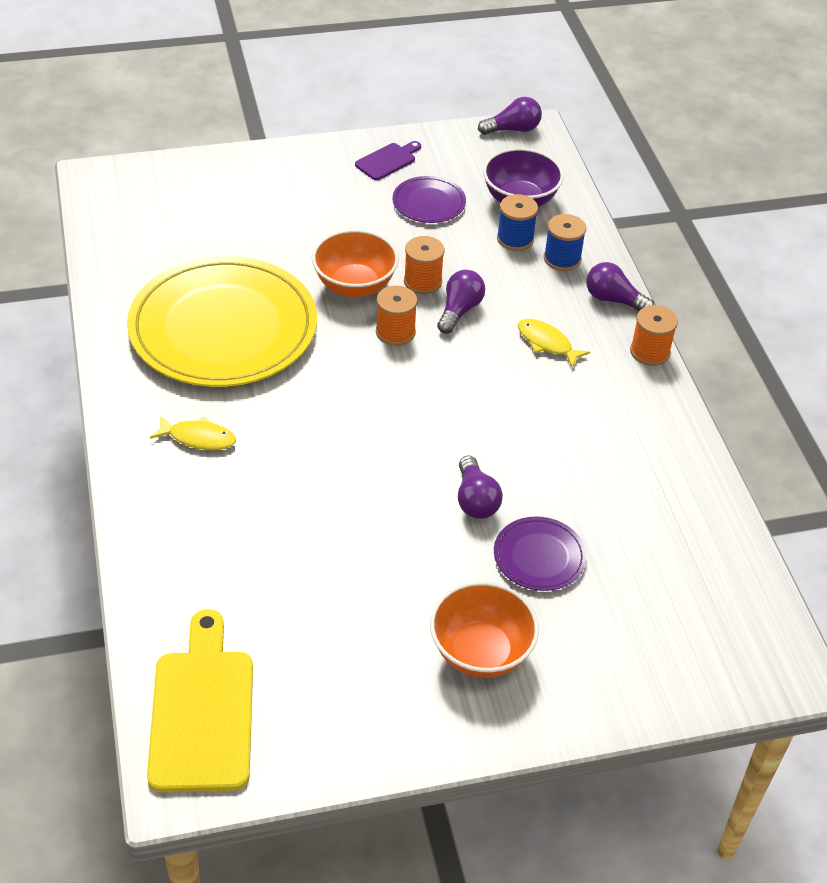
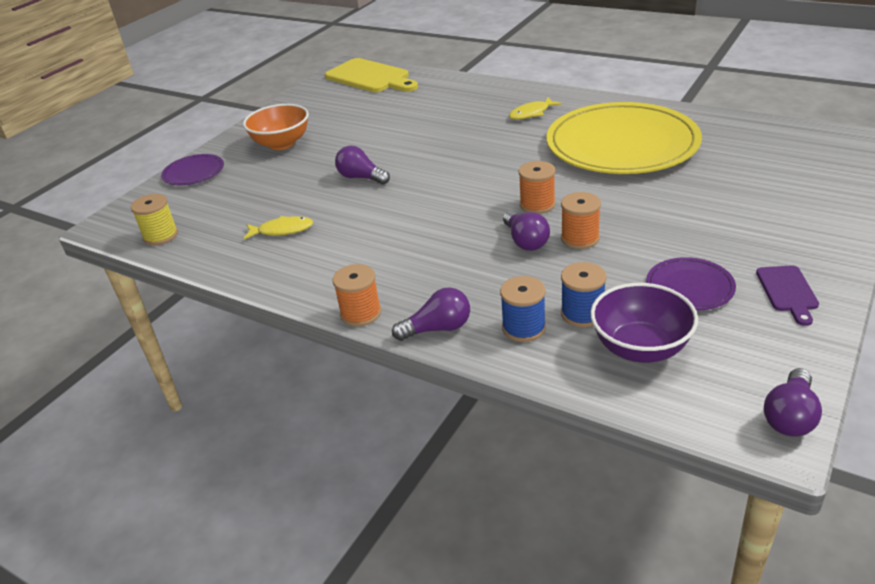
camera: 140 degrees right, 10 degrees down
(354, 285) = (610, 206): orange bowl -> none
(539, 556) = (296, 181): purple plate -> purple plate (194, 172)
(547, 343) = (439, 266): yellow fish -> yellow fish (282, 230)
(742, 593) = (160, 236): none -> yellow spool

